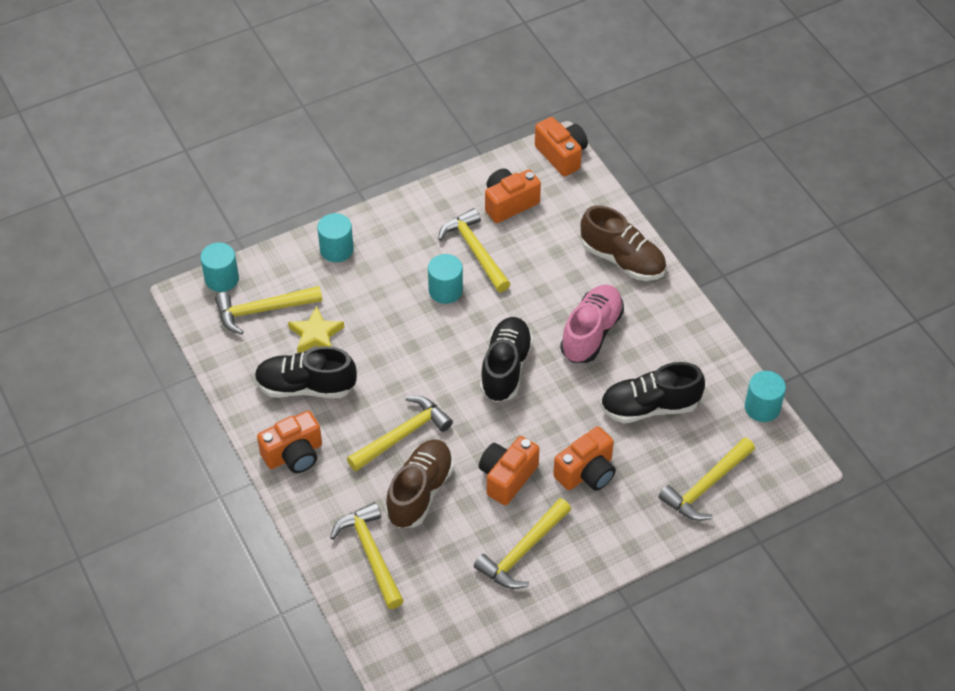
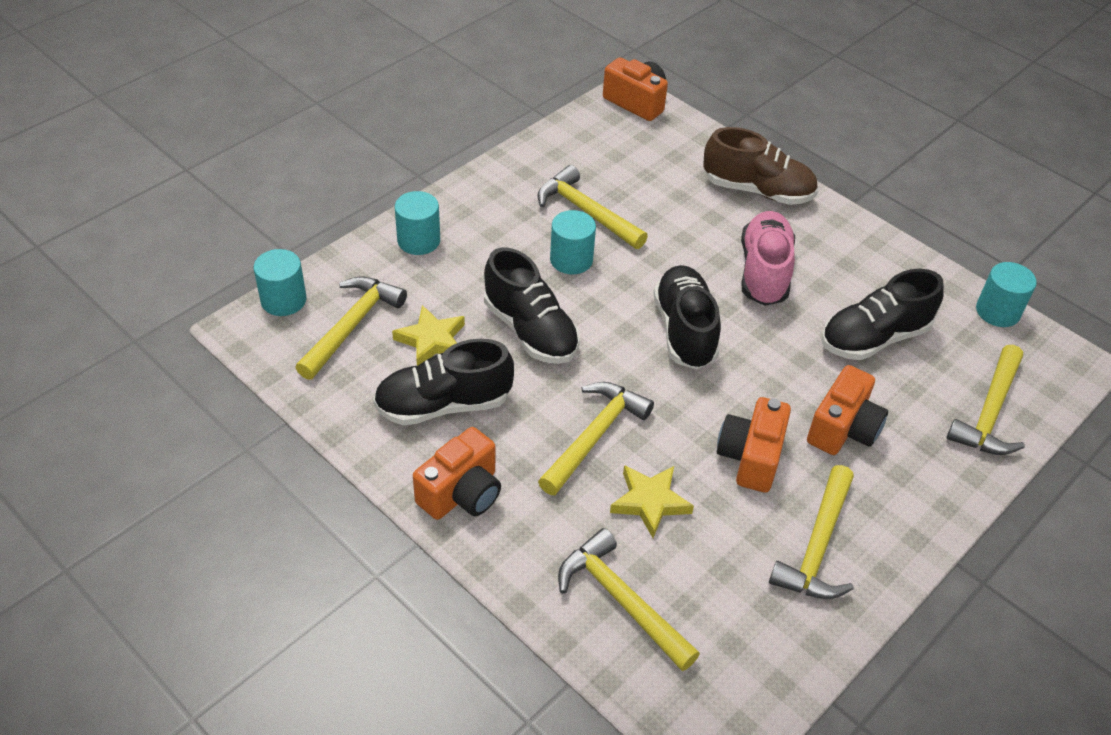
camera: 20 degrees left, 5 degrees down
(263, 310) = (351, 326): yellow hammer -> yellow hammer turned 150 degrees clockwise
(390, 343) = (530, 330): none -> black shoe
(420, 492) = (650, 502): brown shoe -> yellow star
(509, 203) = (602, 158): orange camera -> none

